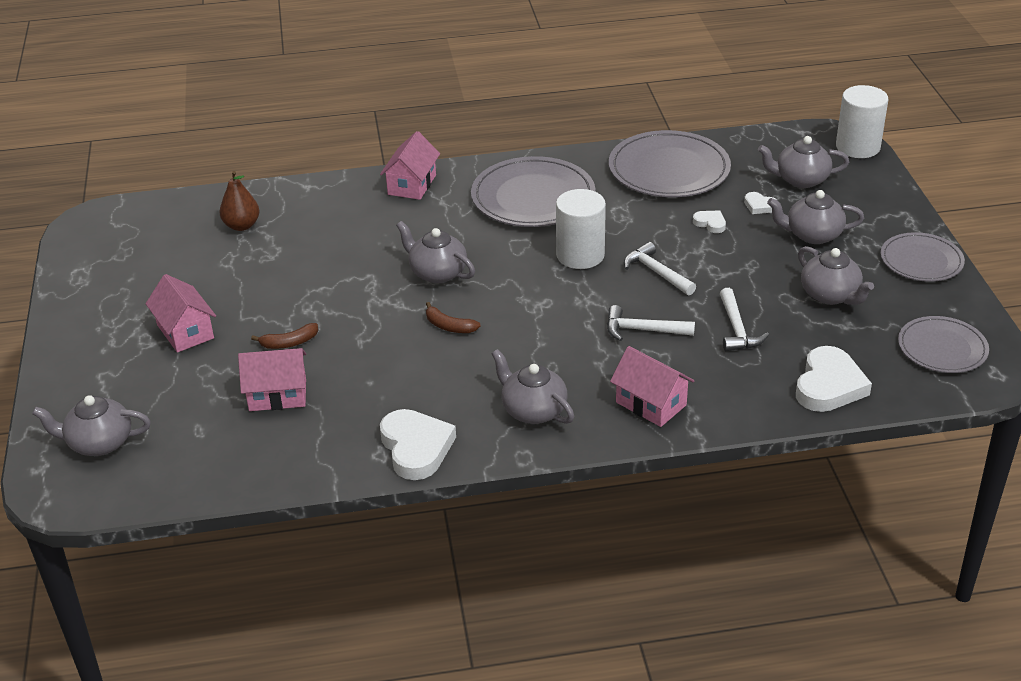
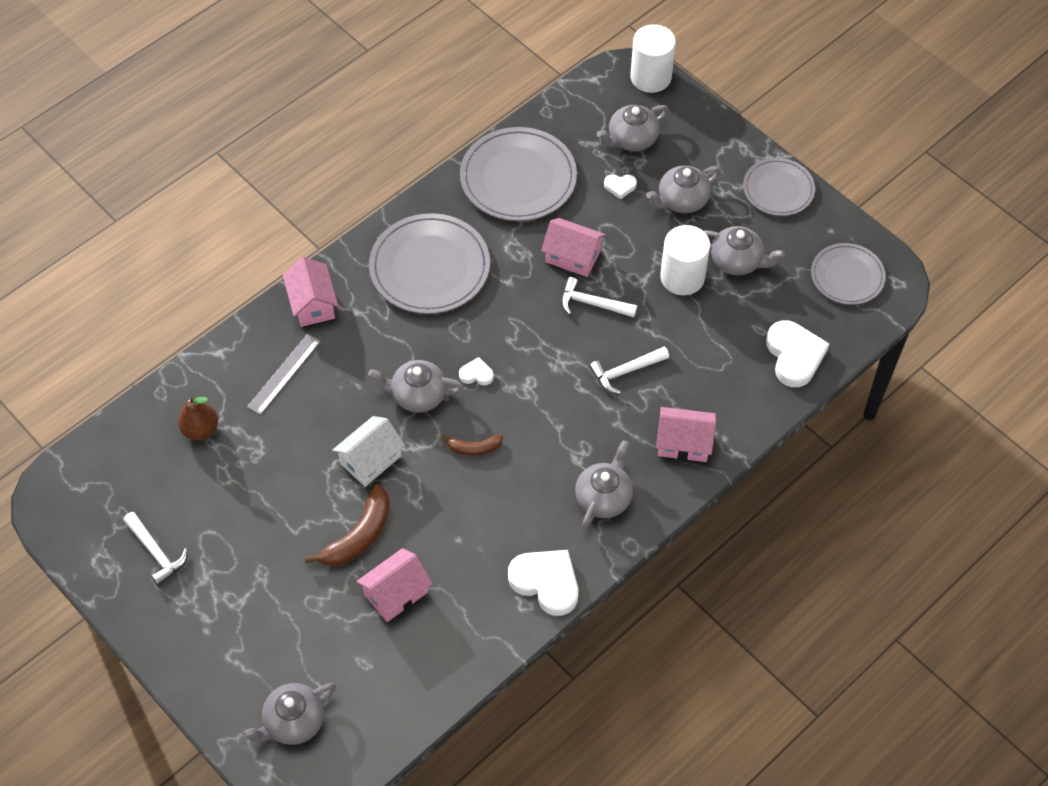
camera: 35 degrees left, 20 degrees up
(185, 331) = (259, 572): pink house -> pink house (573, 256)
(289, 343) = (359, 536): brown banana -> brown banana, size x1.74
(343, 217) = (284, 374): none -> grey ruler
(353, 298) = (370, 460): none -> white house
(533, 410) = (604, 497): grey teapot -> grey teapot turned 105 degrees clockwise
(580, 255) = (519, 315): white cylinder -> white cylinder (682, 277)
(710, 223) = (595, 226): white heart -> white heart (476, 374)
(736, 329) = (693, 333): white hammer -> white hammer (156, 552)

